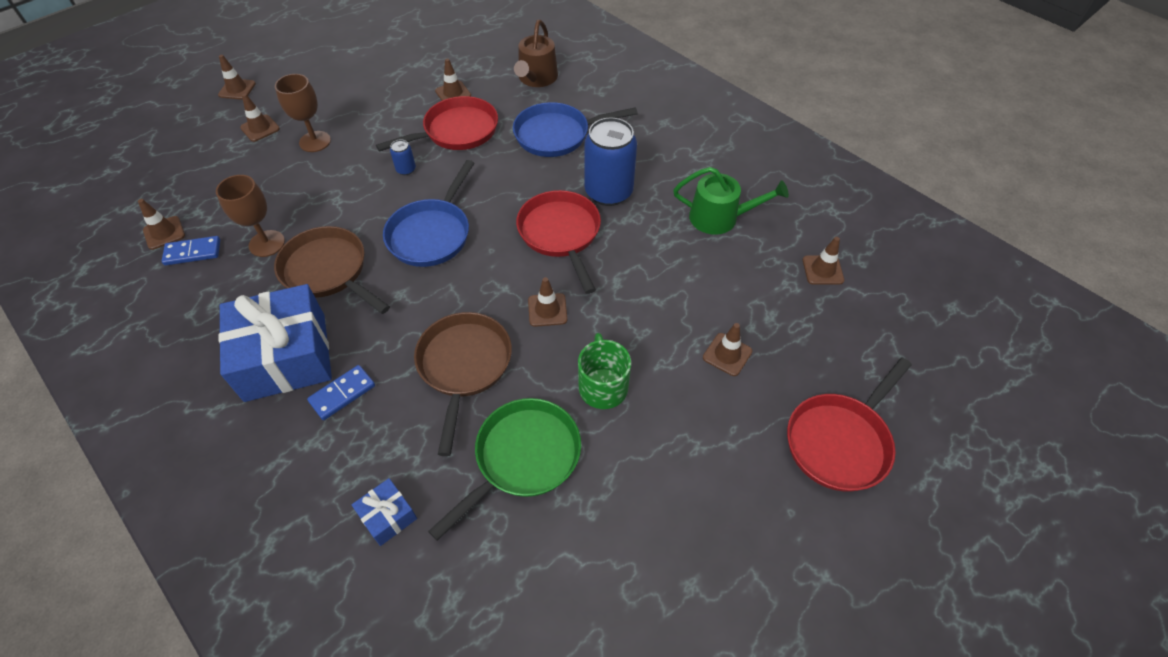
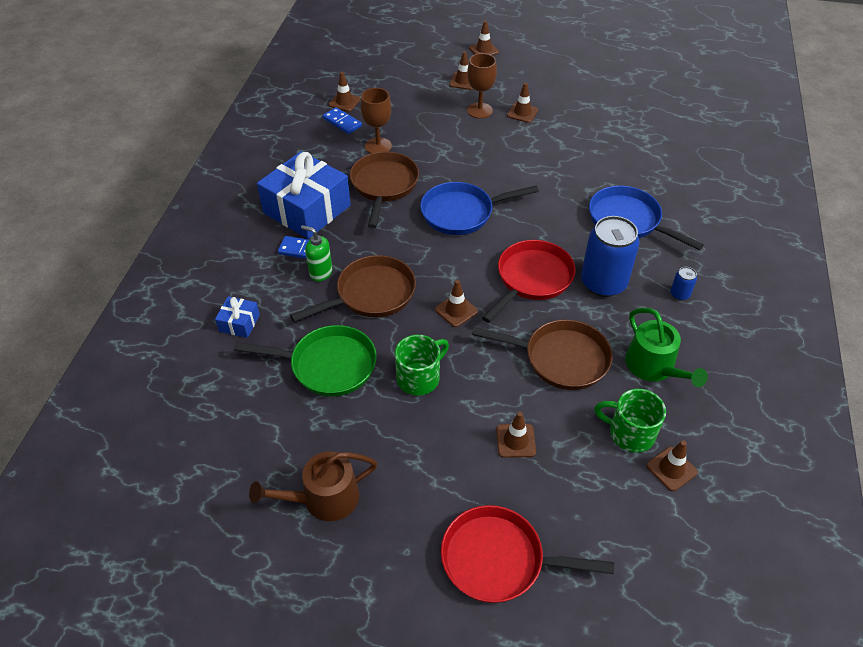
camera: 55 degrees right, 5 degrees down
(391, 395) = (320, 273): none -> green soap dispenser
(406, 169) = (503, 166): blue can -> blue can (679, 294)
(453, 93) = (602, 143): brown traffic cone -> brown traffic cone (522, 113)
(456, 131) = (567, 167): red pan -> none
(536, 78) = (674, 175): brown watering can -> brown watering can (323, 498)
(664, 269) = (561, 359): none -> brown pan
(772, 273) = (630, 433): none -> green mug

